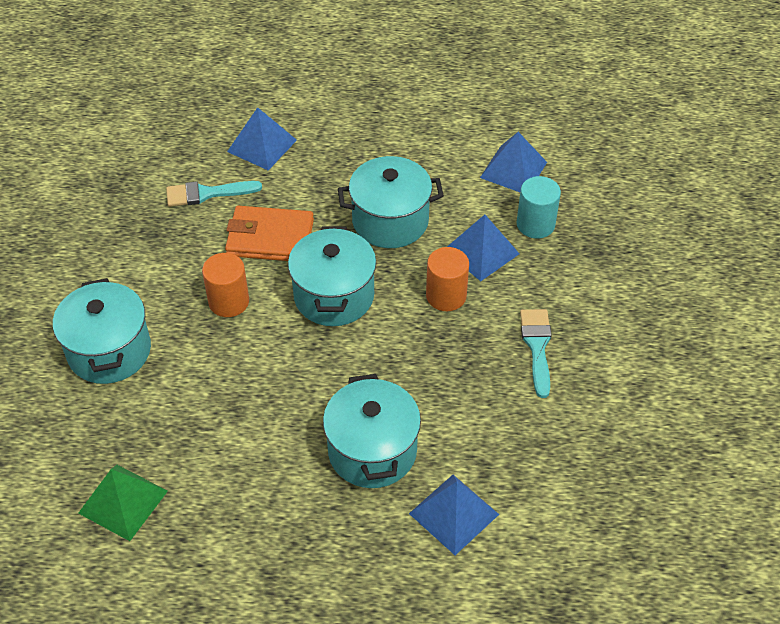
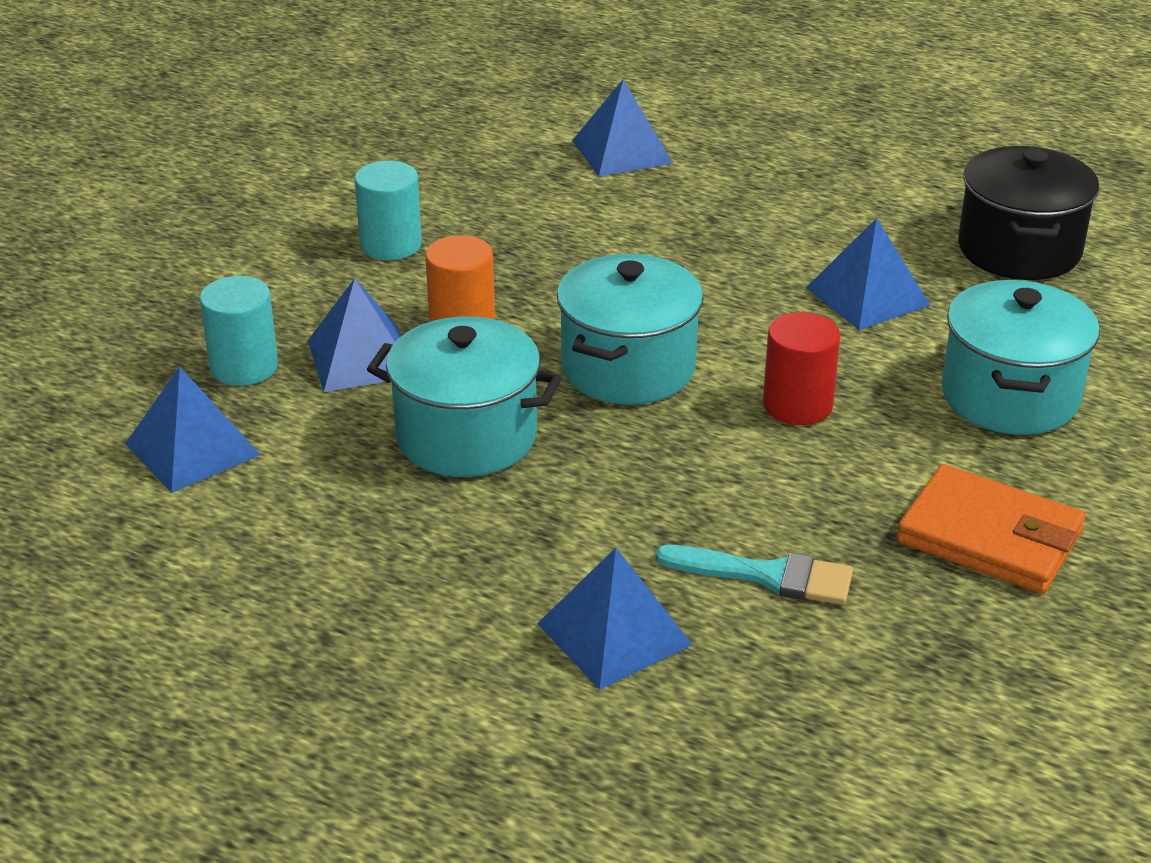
camera: 155 degrees left, 15 degrees down
(123, 502) = (1019, 250): green pyramid -> black pot
(216, 410) = (868, 296): none -> blue pyramid
(229, 301) = (797, 405): orange cylinder -> red cylinder
(270, 238) = (685, 470): orange wallet -> orange wallet (989, 537)
(372, 451) = (680, 214): turquoise pot -> none
(537, 346) = (390, 245): turquoise brush -> turquoise cylinder

